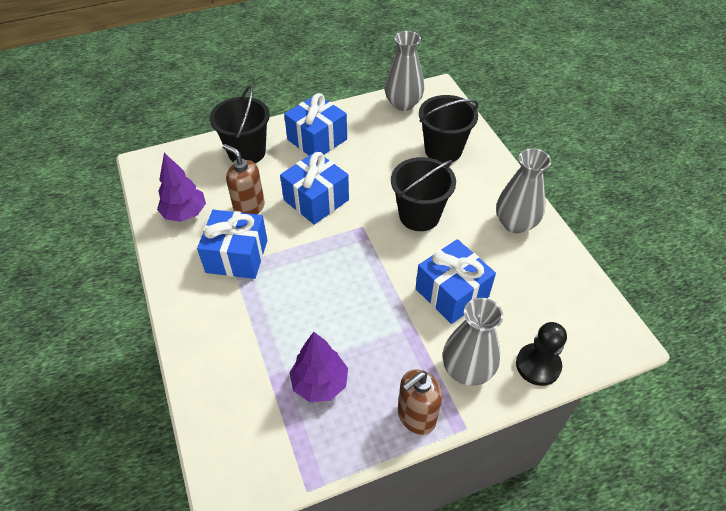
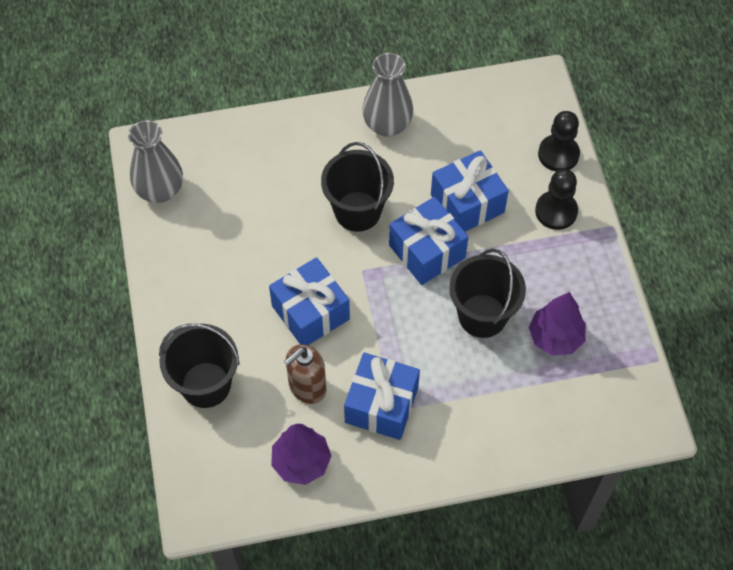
camera: 80 degrees left, 10 degrees up
(317, 139) = (203, 299): blue gift -> blue gift (427, 251)
(416, 416) = (598, 262): brown soap dispenser -> none
(443, 150) = (258, 165): black bucket -> black bucket (482, 316)
(467, 370) = (556, 211): grey vase -> black pawn

